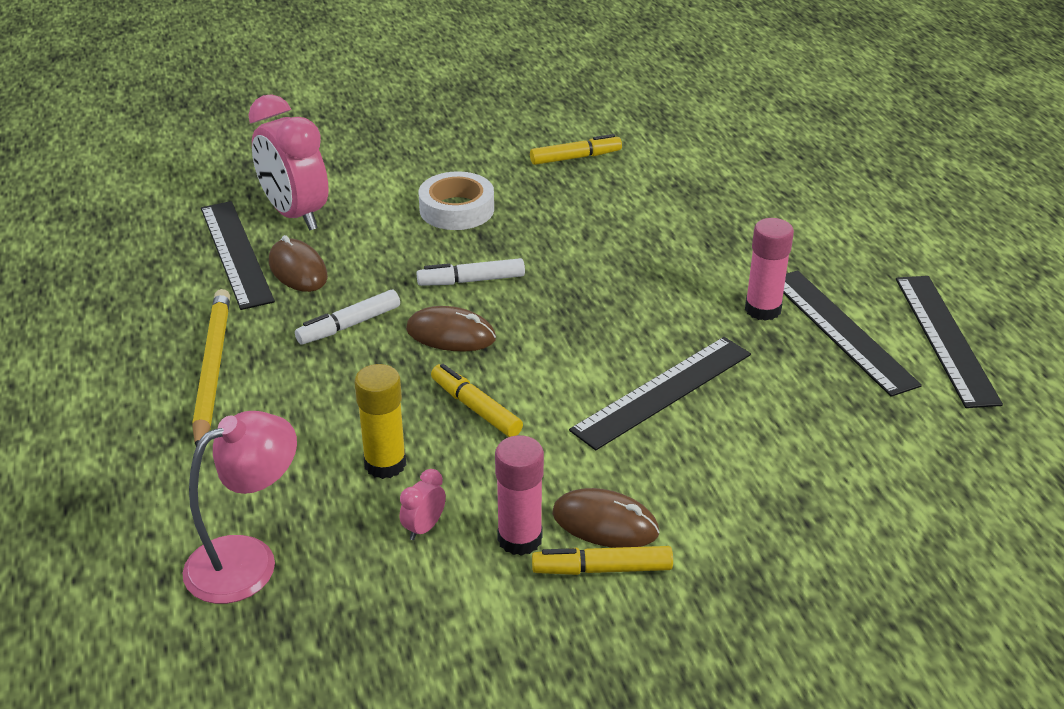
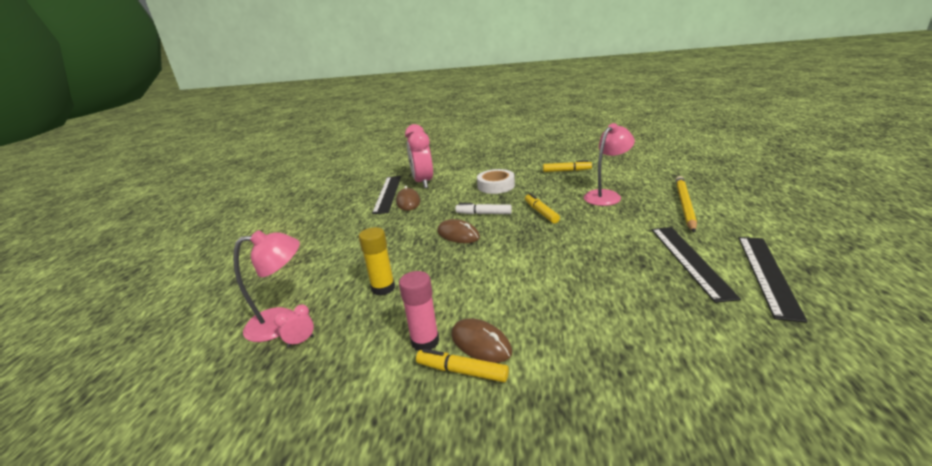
camera: 25 degrees right, 10 degrees down
(212, 369) = (341, 235): yellow pencil -> yellow pencil (684, 205)
(349, 325) = (413, 225): white marker -> none
(424, 528) = (378, 324): pink clock -> pink clock (300, 341)
(476, 408) = (447, 269): yellow marker -> yellow marker (541, 212)
(663, 392) = (557, 277): black ruler -> none
(672, 213) = (606, 195): none -> pink lamp
(762, 309) = (640, 243): pink glue stick -> none

